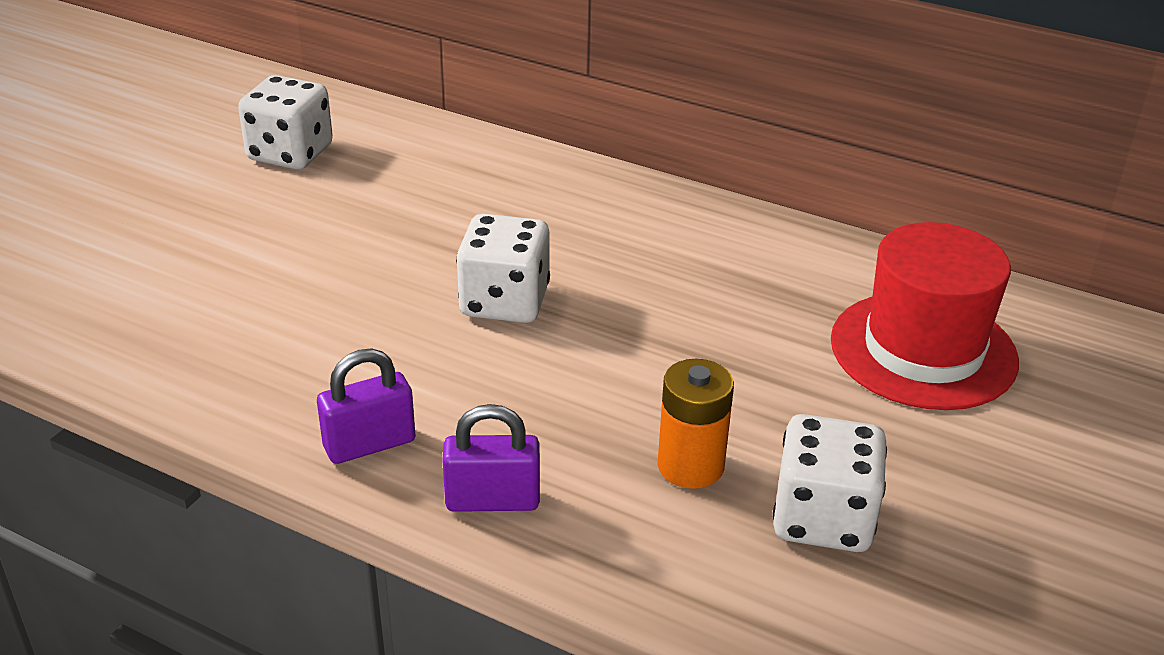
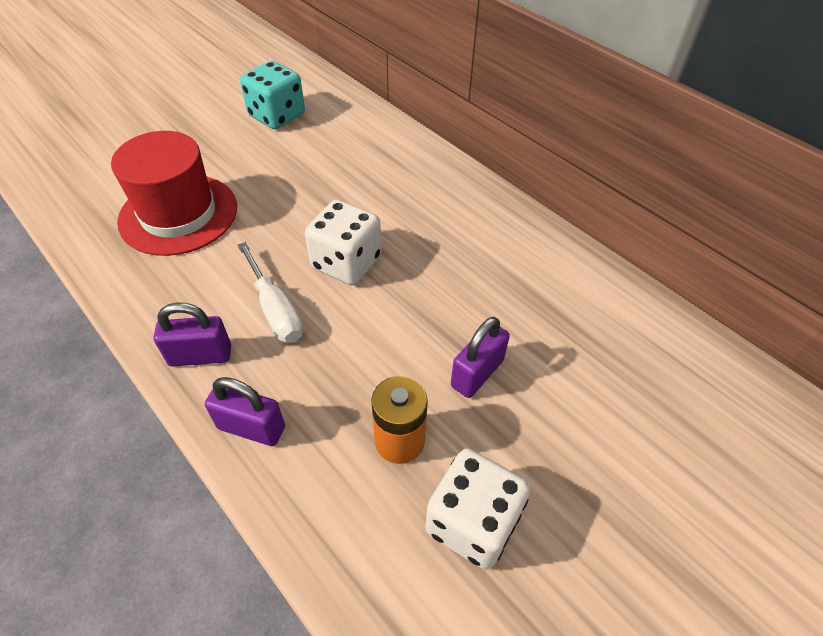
camera: 20 degrees right, 15 degrees up
(290, 153) = (277, 116): white dice -> turquoise dice
(440, 372) = (275, 309): none -> white screwdriver
(744, 378) = (477, 373): none -> purple padlock
(923, 350) = (625, 386): red hat -> red hat (178, 214)

